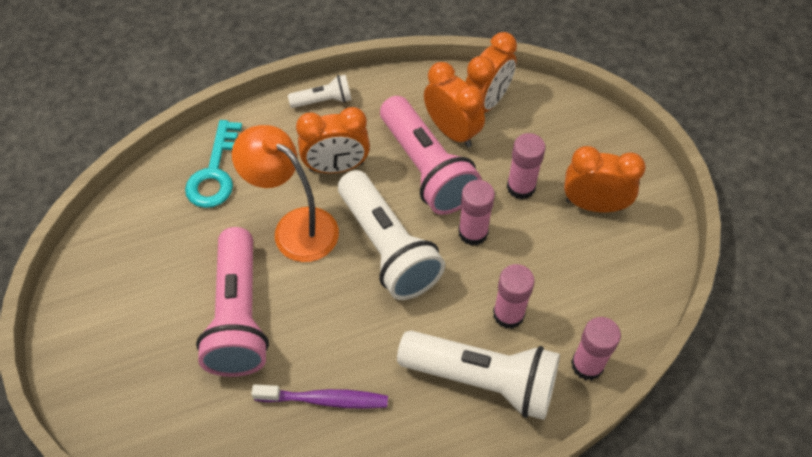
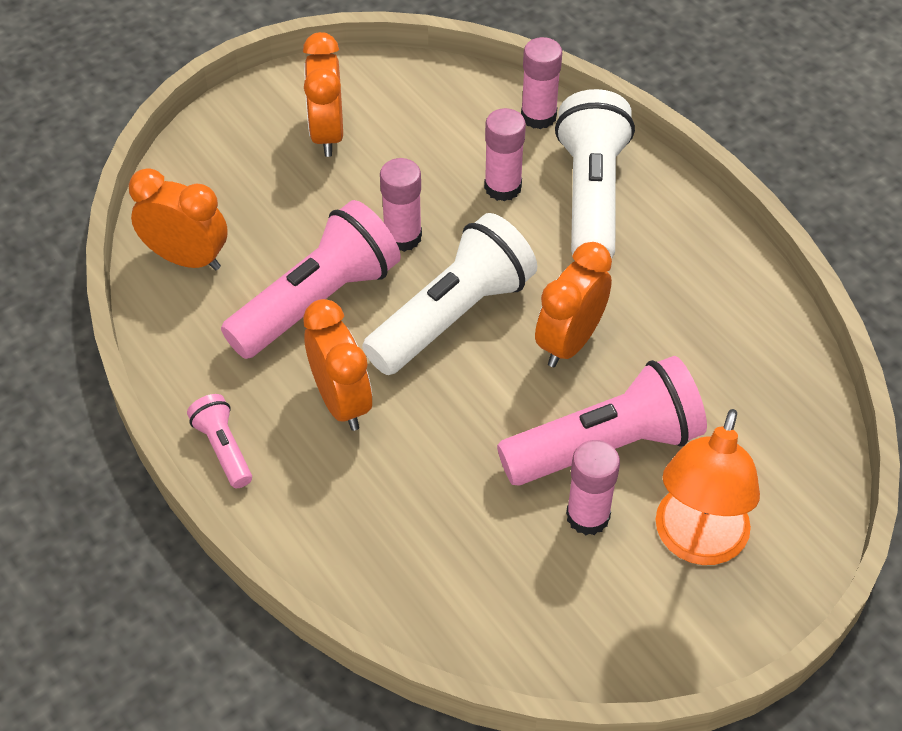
camera: 105 degrees left, 5 degrees down
(214, 173) = (393, 549): turquoise key -> none
(295, 227) = (454, 422): orange lamp -> orange lamp (696, 542)
(323, 100) = (223, 449): white flashlight -> pink flashlight
(325, 399) = (674, 328): purple toothbrush -> none
(452, 131) = (246, 286): orange clock -> orange clock (569, 342)
(521, 187) = (320, 202): pink glue stick -> pink glue stick (588, 516)

